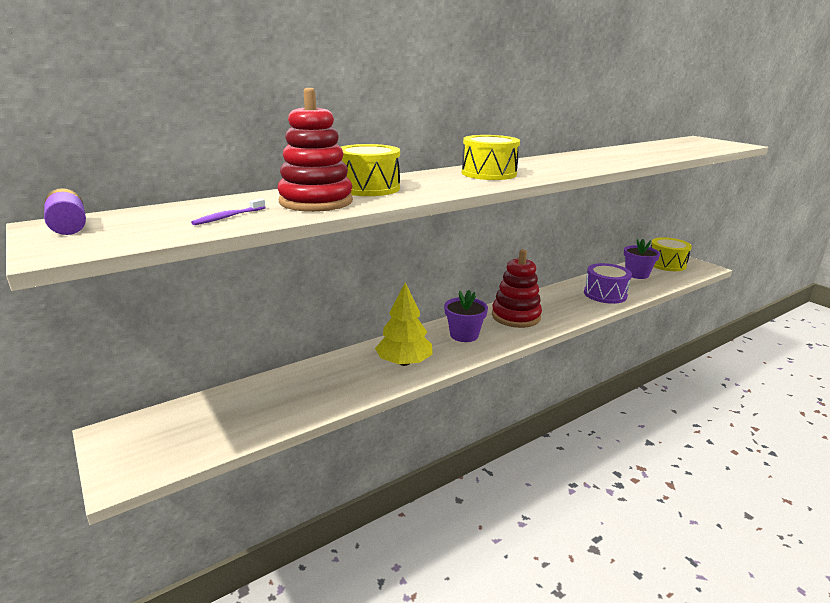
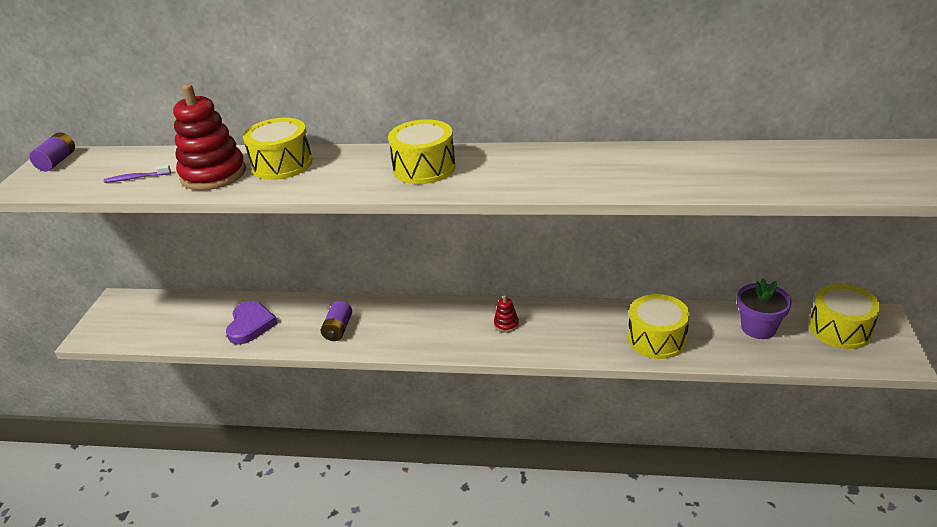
camera: 45 degrees right, 10 degrees up
(317, 390) = (250, 325): none -> purple heart
(404, 362) = (338, 329): yellow tree -> purple battery
(464, 335) = (425, 324): purple flower pot -> none
(516, 316) = (506, 324): red stacking toy -> red stacking toy, size x0.42
(605, 294) = (656, 339): purple drum -> yellow drum

